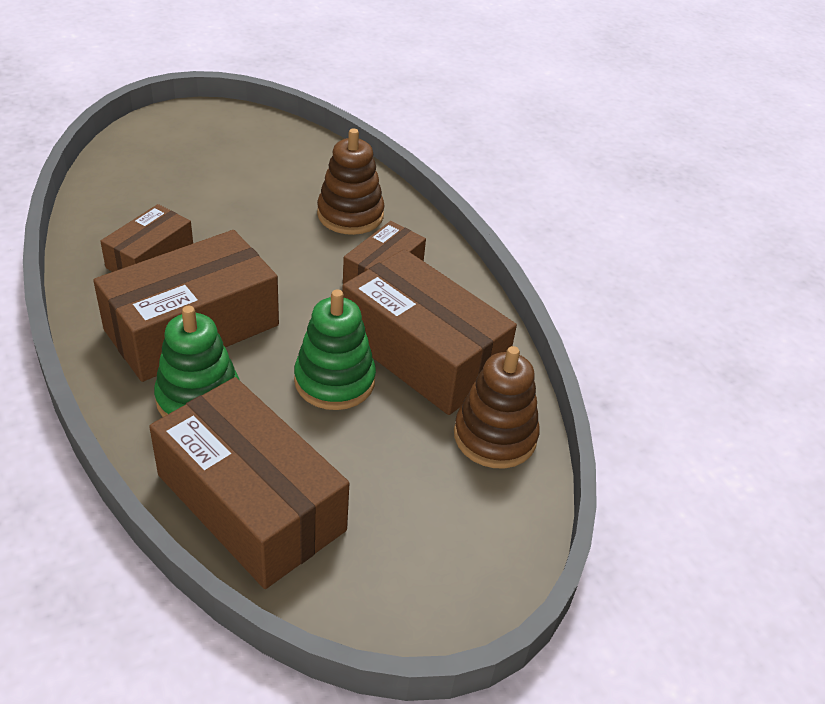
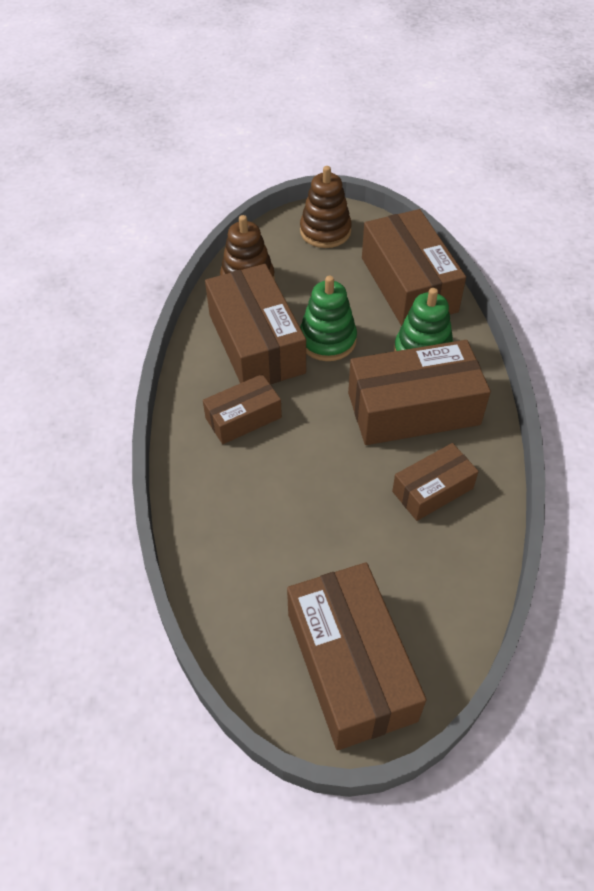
camera: 150 degrees left, 10 degrees up
(192, 140) = (351, 665): none -> brown box
(350, 215) = (234, 492): brown stacking toy -> brown stacking toy (325, 231)

